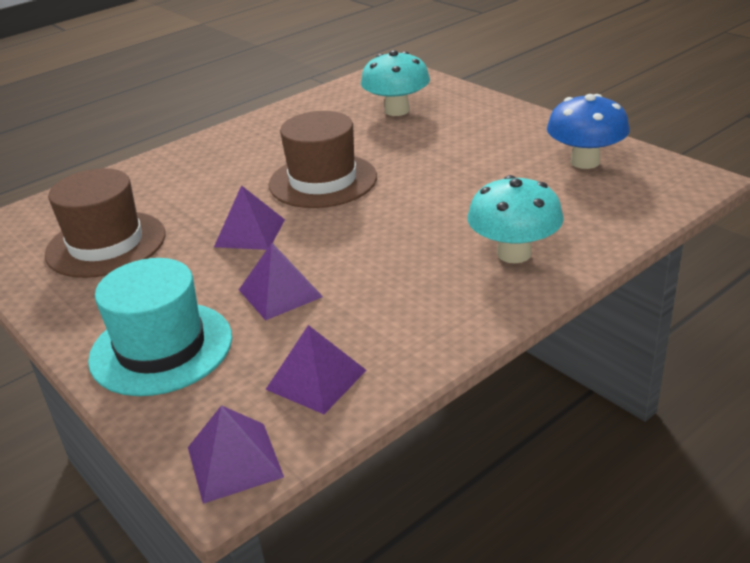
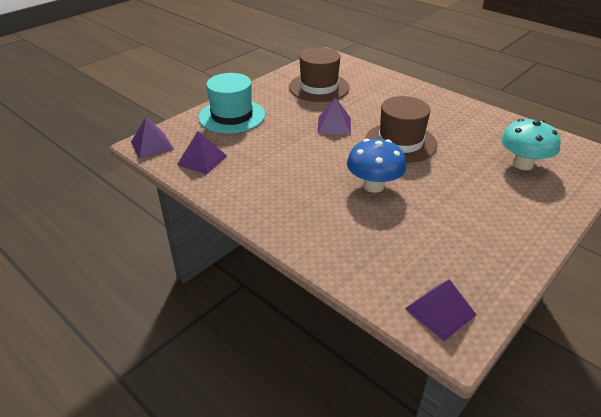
camera: 80 degrees right, 5 degrees up
(280, 293) = (275, 141): purple pyramid -> purple pyramid (440, 311)
(514, 253) = (318, 224): turquoise mushroom -> none
(585, 162) = (467, 266): blue mushroom -> blue mushroom (373, 186)

